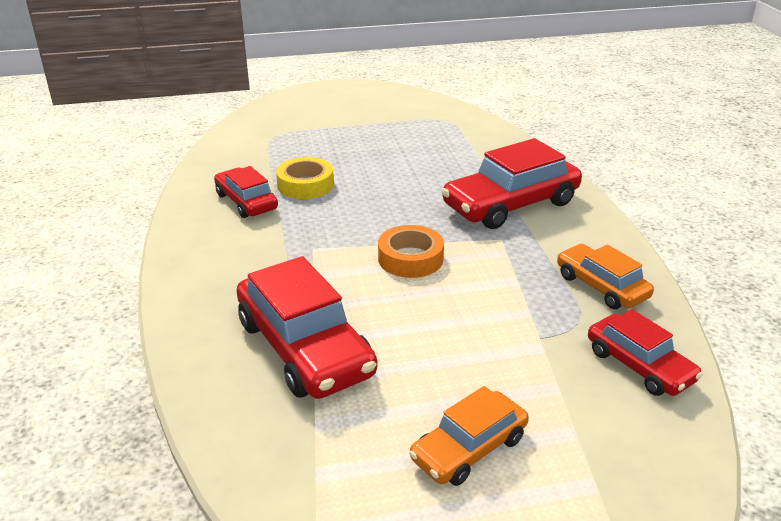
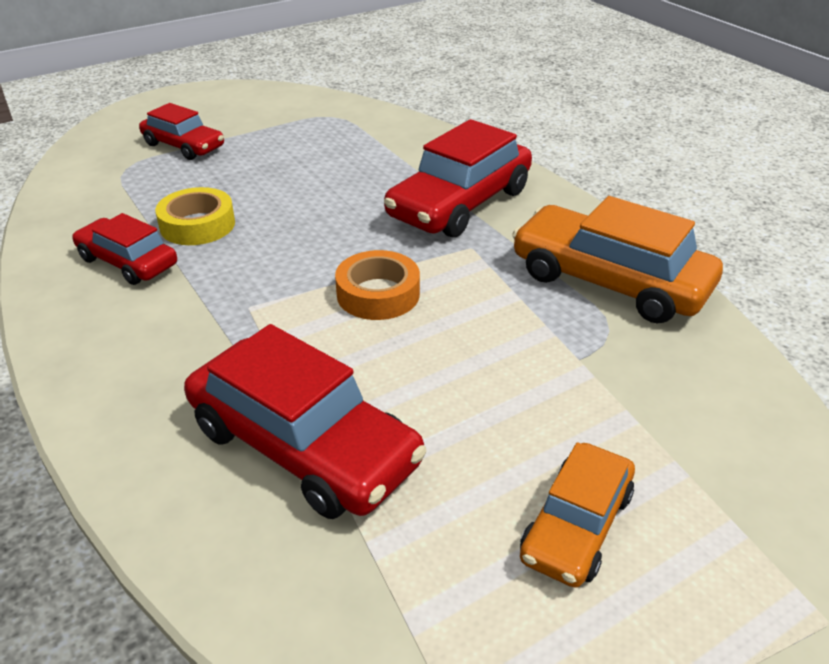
camera: 20 degrees left, 5 degrees up
(601, 286) = (610, 281): orange car -> orange car, size x1.68
(639, 365) = (701, 366): red car -> red car (183, 146)

